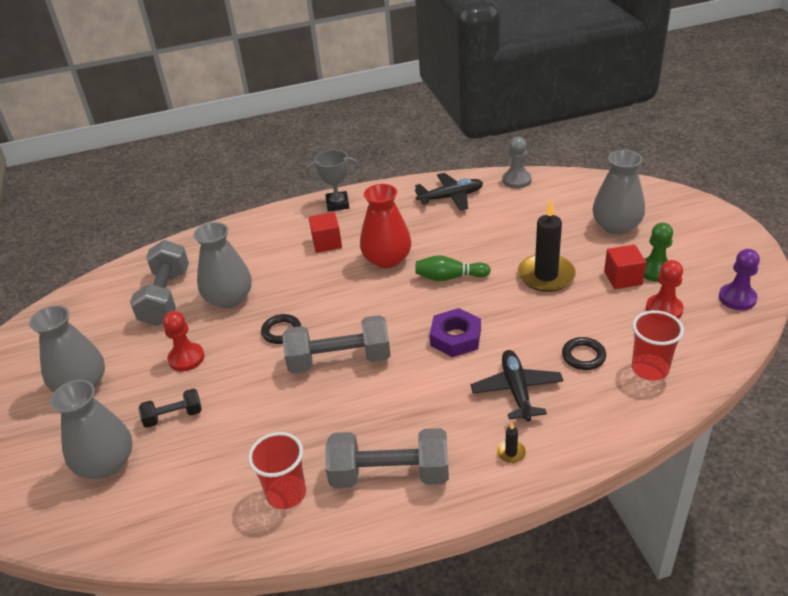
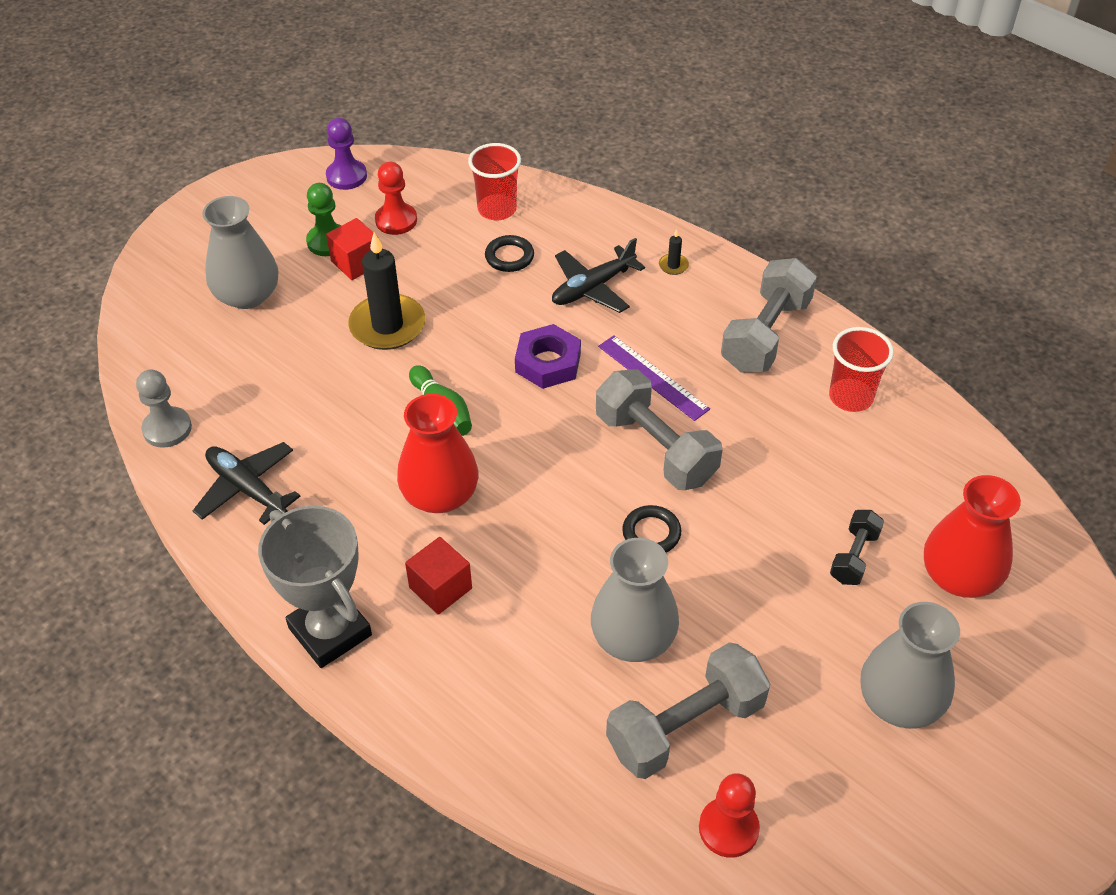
camera: 125 degrees left, 10 degrees up
(106, 463) = (959, 576): grey vase -> red vase
(173, 416) = (854, 556): black dumbbell -> black dumbbell turned 75 degrees clockwise
(186, 358) = (768, 609): red pawn -> red pawn (728, 828)
(337, 204) = (330, 631): grey trophy -> grey trophy, size x1.51
(390, 474) = (765, 334): grey dumbbell -> grey dumbbell turned 60 degrees clockwise
(400, 385) = (653, 377): none -> purple ruler

